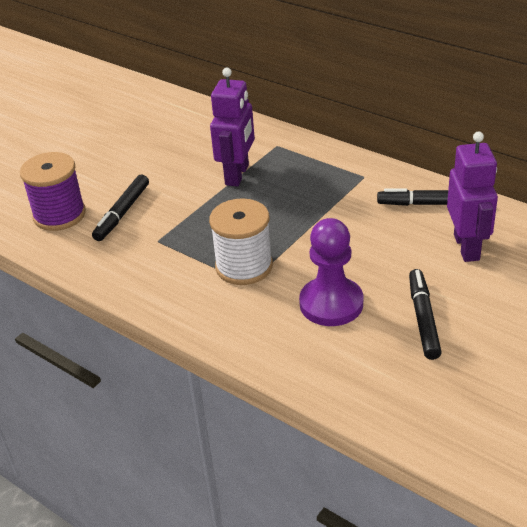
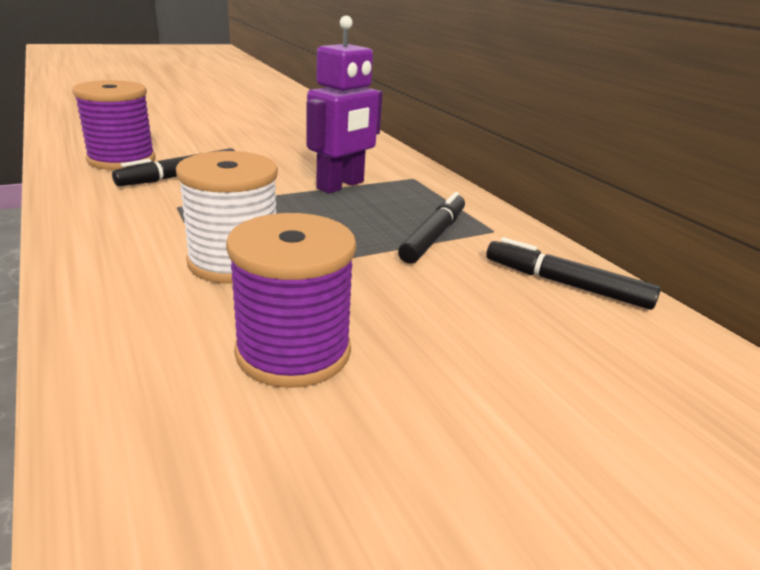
camera: 20 degrees right, 10 degrees down
(331, 304) = (293, 351): purple pawn -> purple spool
(423, 319) = (428, 445): black marker -> black marker (434, 236)
(467, 247) = (596, 360): purple robot -> none

